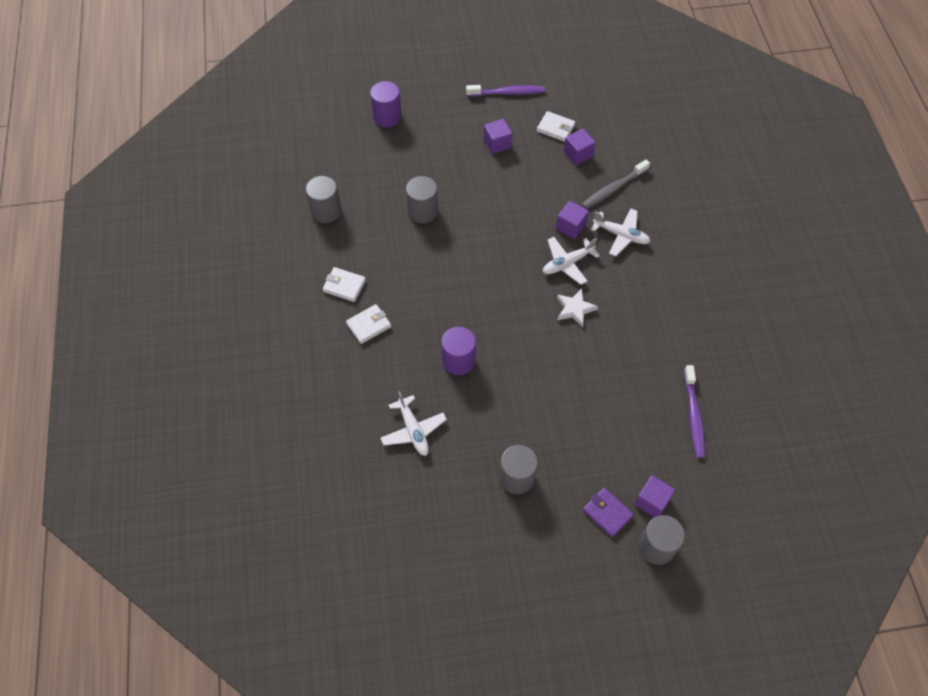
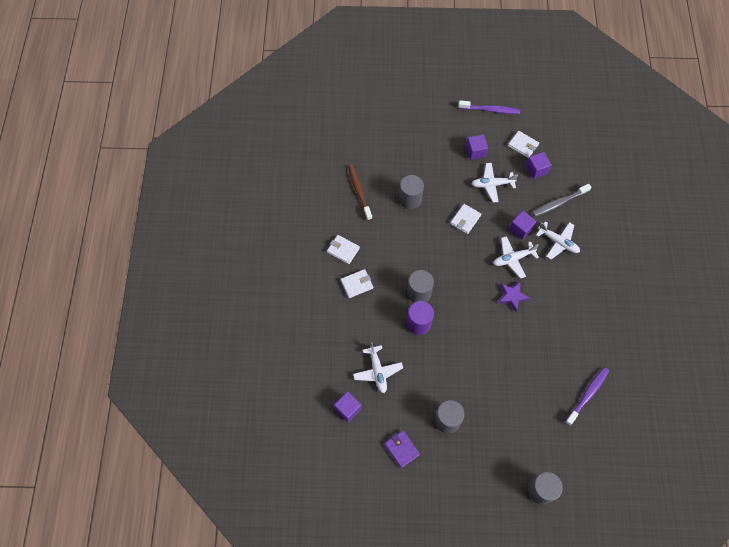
camera: 10 degrees right, 5 degrees up
(326, 211) = (338, 188): grey cylinder -> grey cylinder (419, 293)
(355, 212) = (359, 192): none -> brown toothbrush
(387, 117) = (394, 117): purple cylinder -> none
(498, 226) = (465, 220): none -> white wallet
(525, 179) = (492, 184): none -> white plane
(574, 309) = (512, 296): white star -> purple star
(607, 513) = (509, 459): purple wallet -> purple wallet (402, 449)
(652, 501) = (544, 456): purple cube -> purple cube (348, 409)
(693, 415) = (587, 395): purple toothbrush -> purple toothbrush turned 150 degrees counterclockwise

